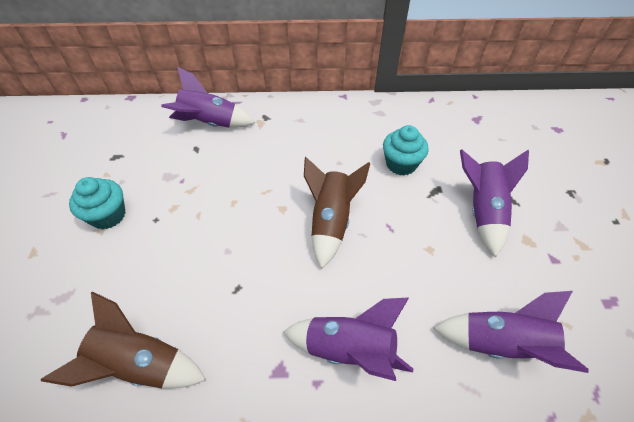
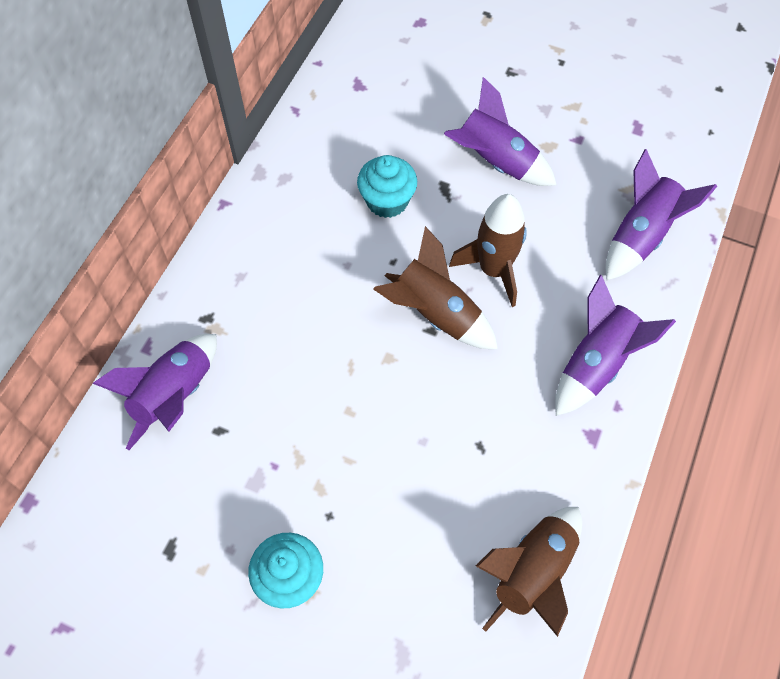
camera: 65 degrees left, 10 degrees up
(389, 244) = (494, 270): none -> brown rocket

